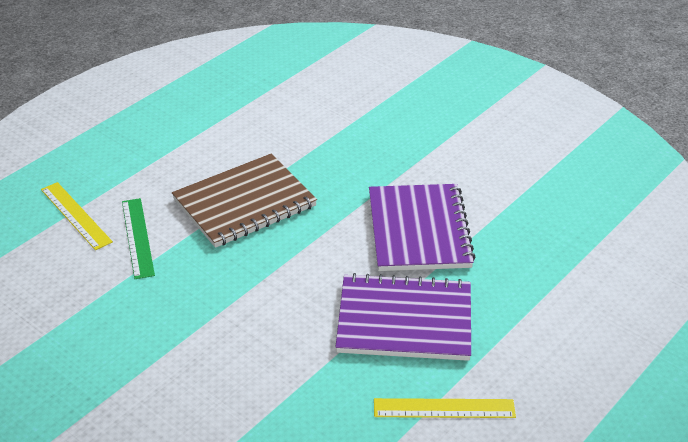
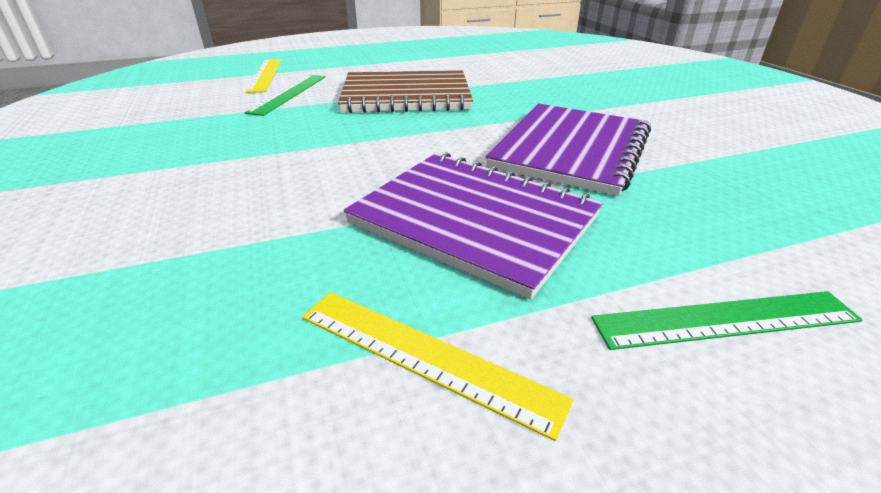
camera: 30 degrees right, 5 degrees down
(554, 334) = (725, 320): none -> green ruler

